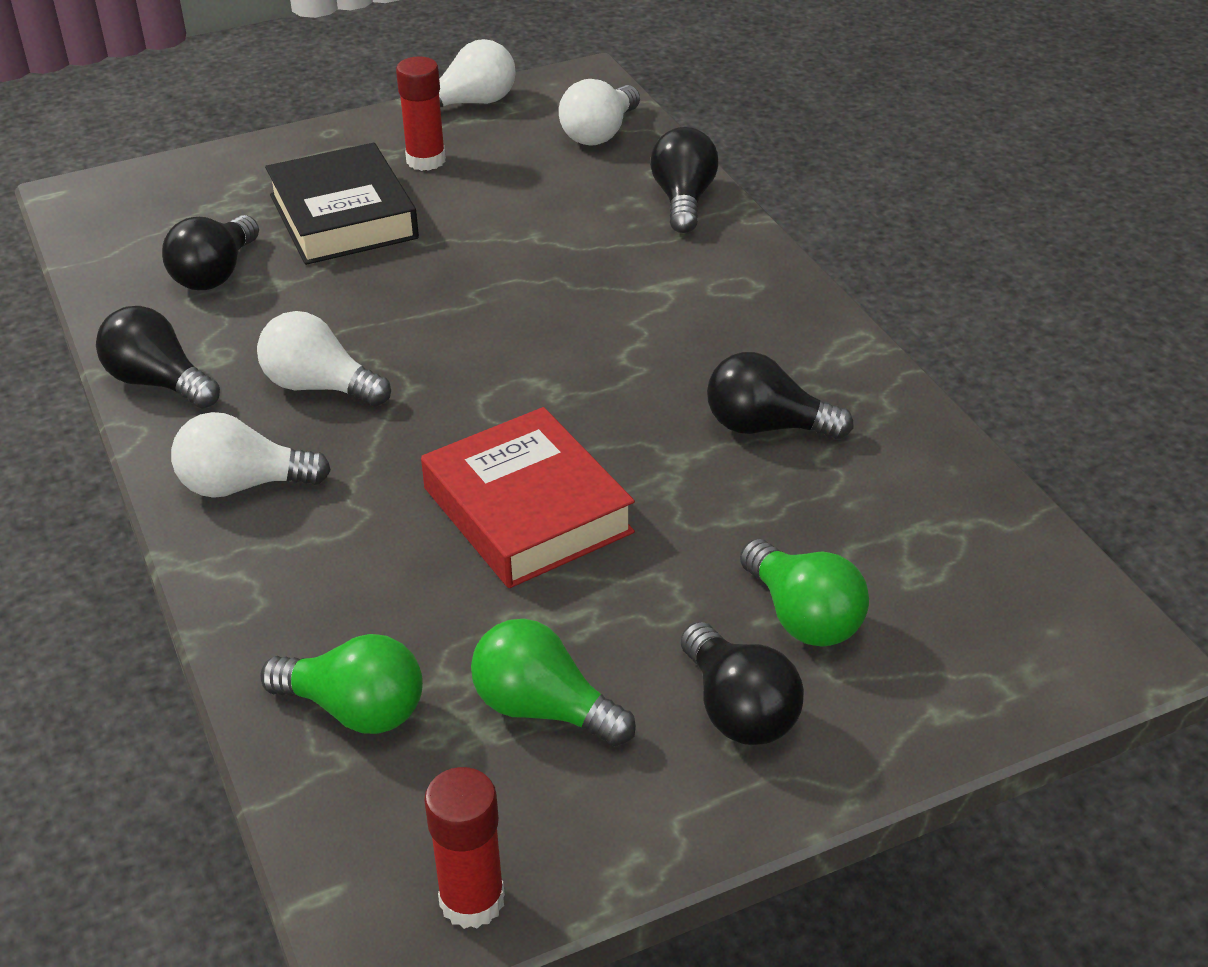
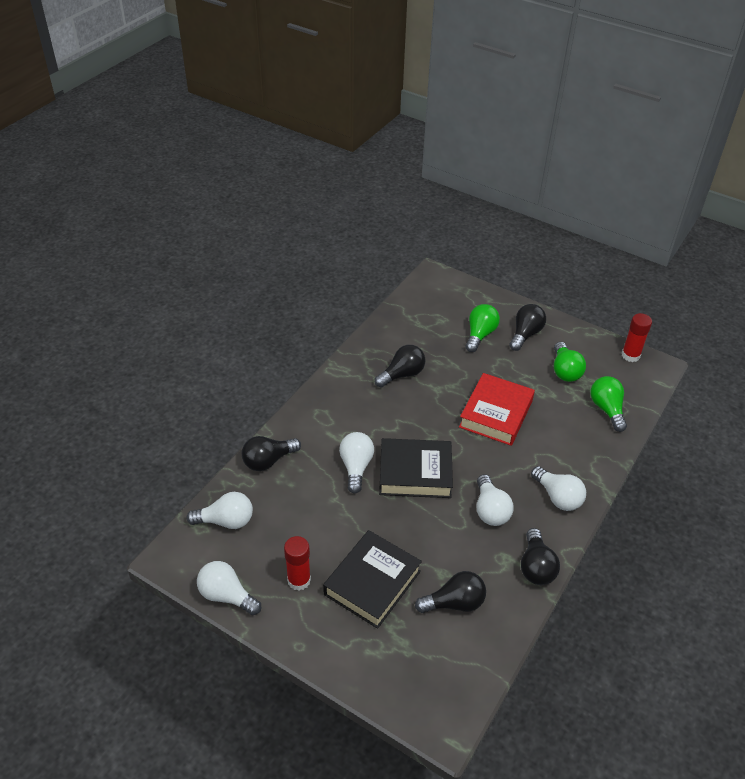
camera: 125 degrees left, 5 degrees up
(494, 337) = (415, 473): none -> black book
(577, 279) = (356, 467): none -> white light bulb
(766, 427) = (402, 374): black light bulb -> black light bulb turned 105 degrees counterclockwise

